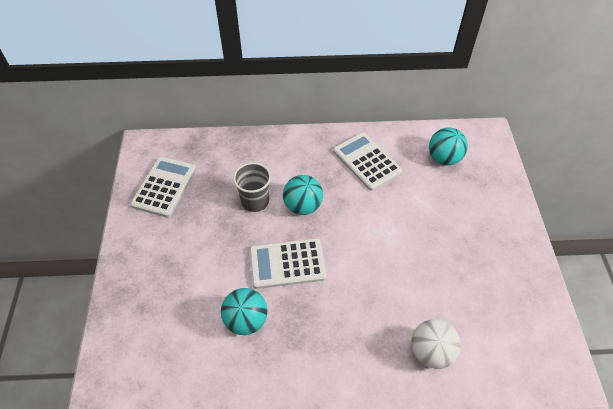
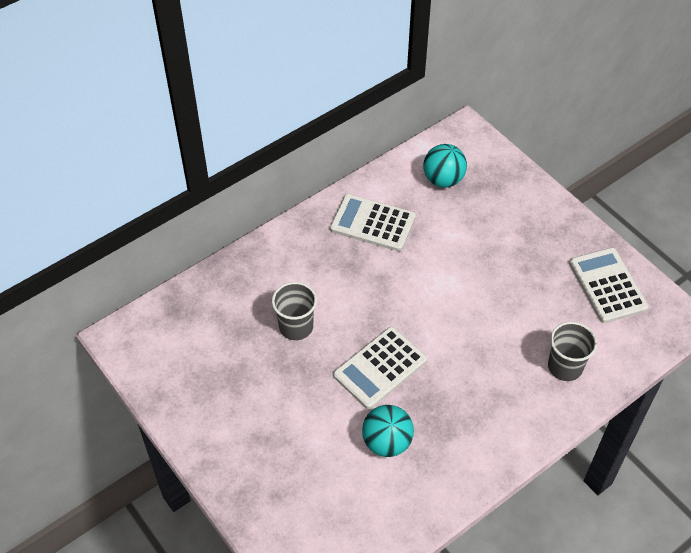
camera: 35 degrees left, 0 degrees up
(164, 187) = (186, 367): white calculator -> white calculator (607, 285)
(303, 206) = (348, 304): turquoise ball -> none
(431, 352) = (565, 367): white ball -> grey cup

